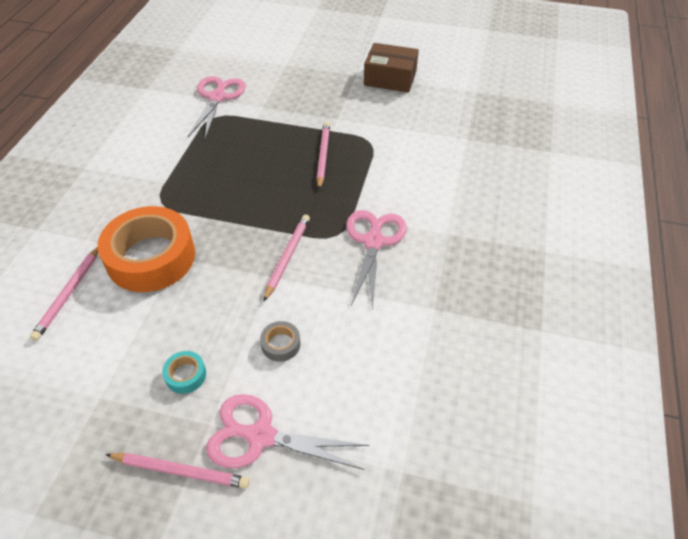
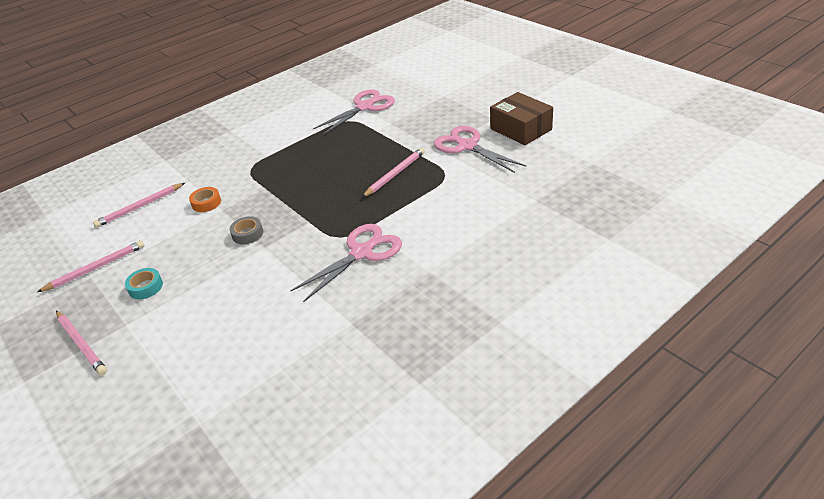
camera: 40 degrees right, 10 degrees down
(151, 257) = (206, 203): orange tape -> orange tape, size x0.40
(260, 436) = (143, 348): pink scissors -> pink scissors (467, 146)
(281, 344) = (219, 296): grey tape -> grey tape (247, 234)
(287, 257) = (288, 238): pink pencil -> pink pencil (95, 268)

